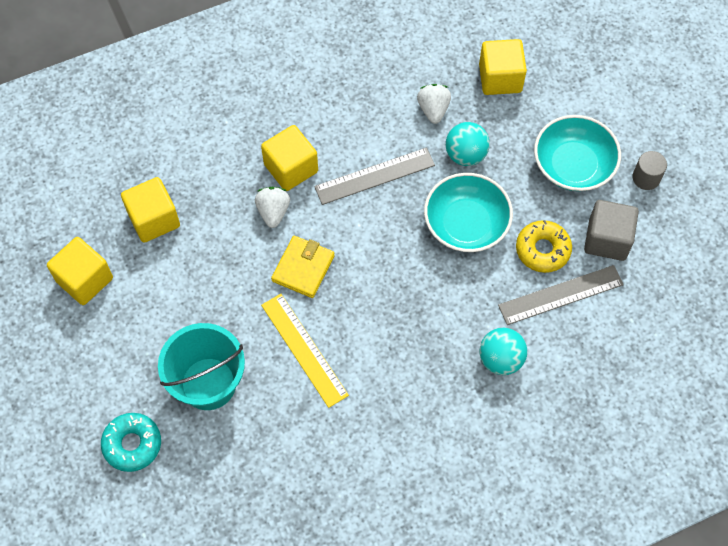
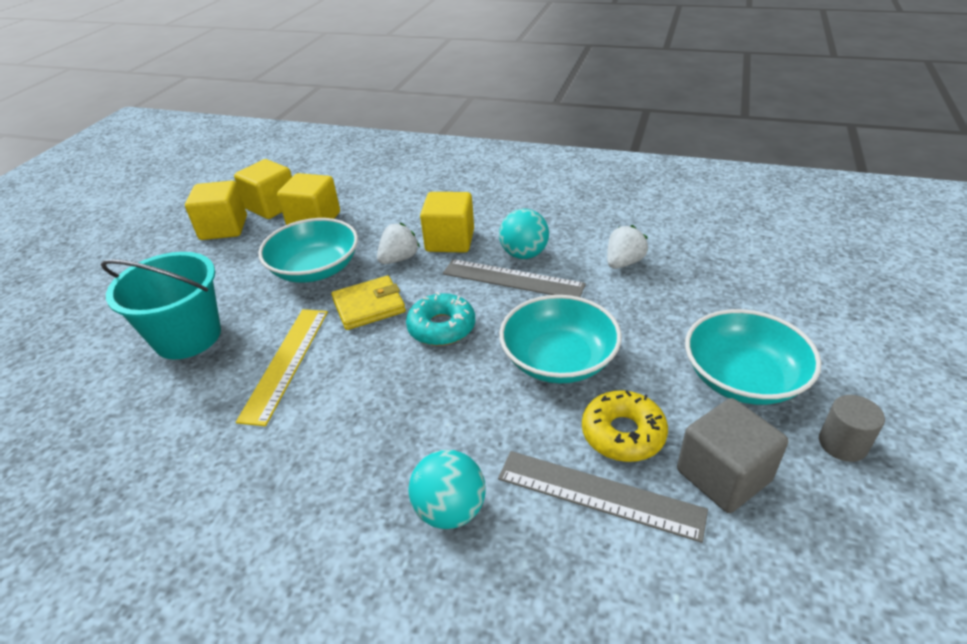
camera: 45 degrees right, 25 degrees down
(132, 444) = (81, 340): turquoise donut -> turquoise donut (441, 327)
(221, 265) = (315, 269): none -> turquoise bowl
(465, 154) = (620, 308): turquoise ball -> turquoise ball (524, 254)
(500, 78) = (720, 272): yellow cube -> yellow cube (272, 206)

